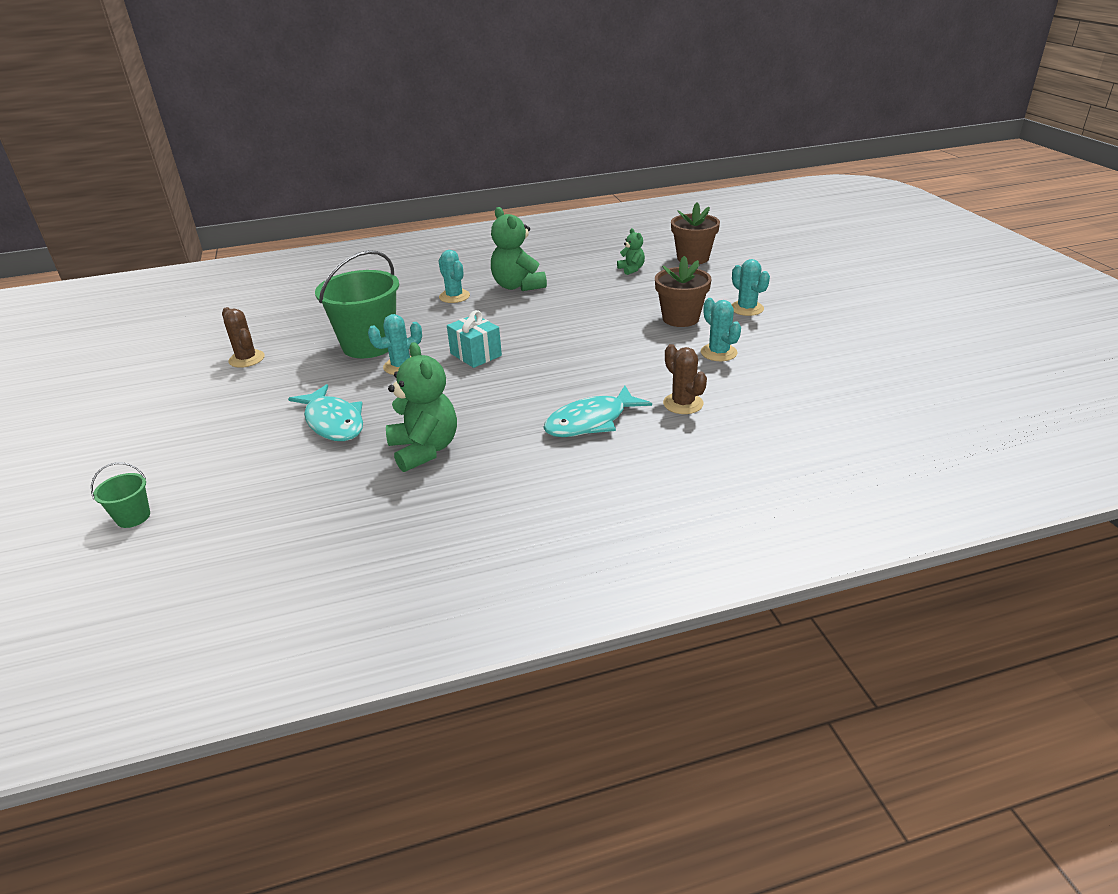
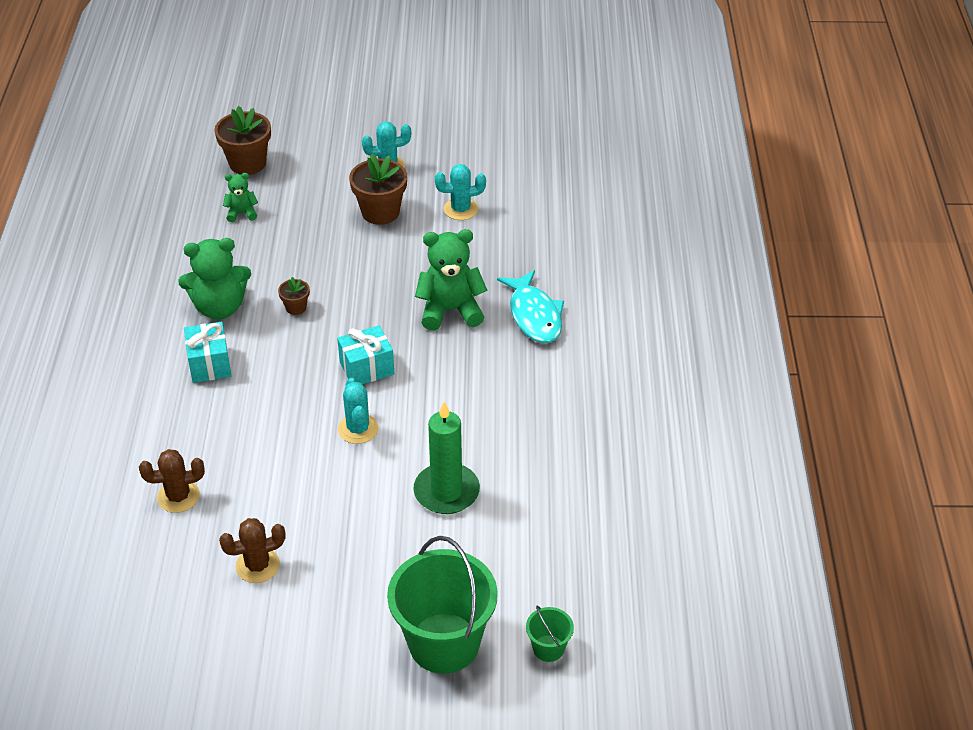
camera: 75 degrees left, 10 degrees up
(333, 422) = (446, 492): turquoise fish -> green candle
(369, 345) = (291, 451): green bucket -> green bucket (444, 643)
(424, 450) = (528, 429): green teddy bear -> green teddy bear (450, 310)
(454, 296) = (209, 364): turquoise cactus -> turquoise gift
(534, 312) = (296, 307): none -> brown flower pot
(683, 404) = (533, 255): brown cactus -> brown cactus (178, 496)

